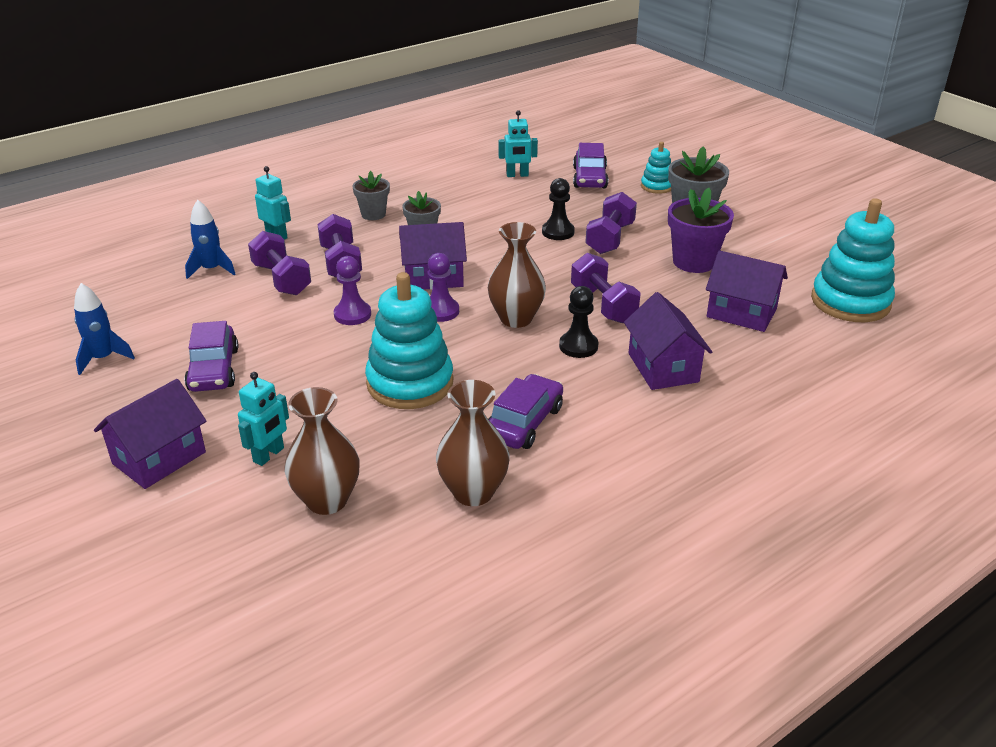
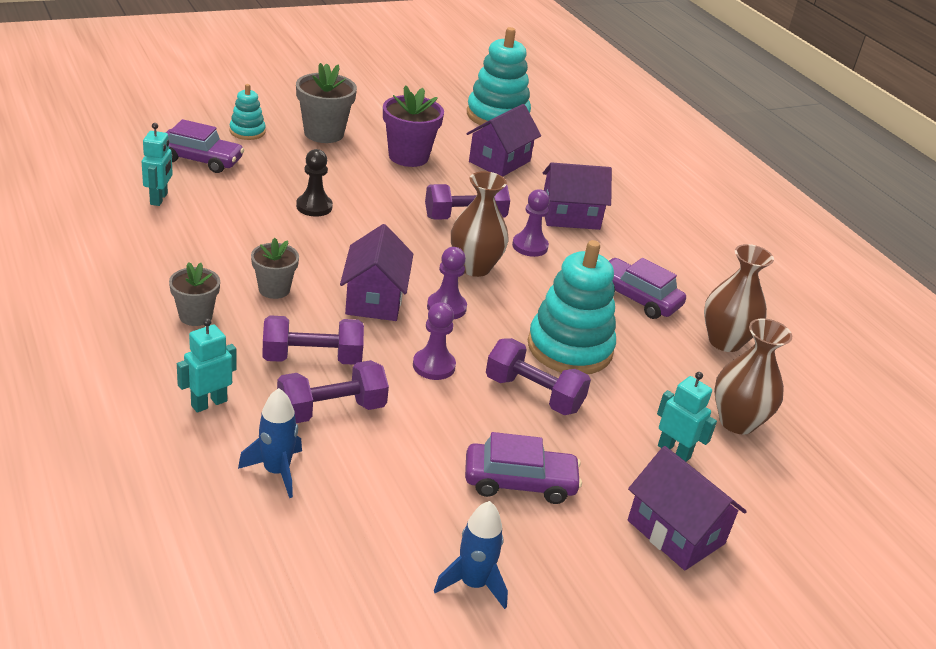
camera: 85 degrees left, 0 degrees up
(578, 346) = (530, 246): black pawn -> purple pawn
(610, 238) = (343, 183): purple dumbbell -> purple dumbbell (533, 394)

